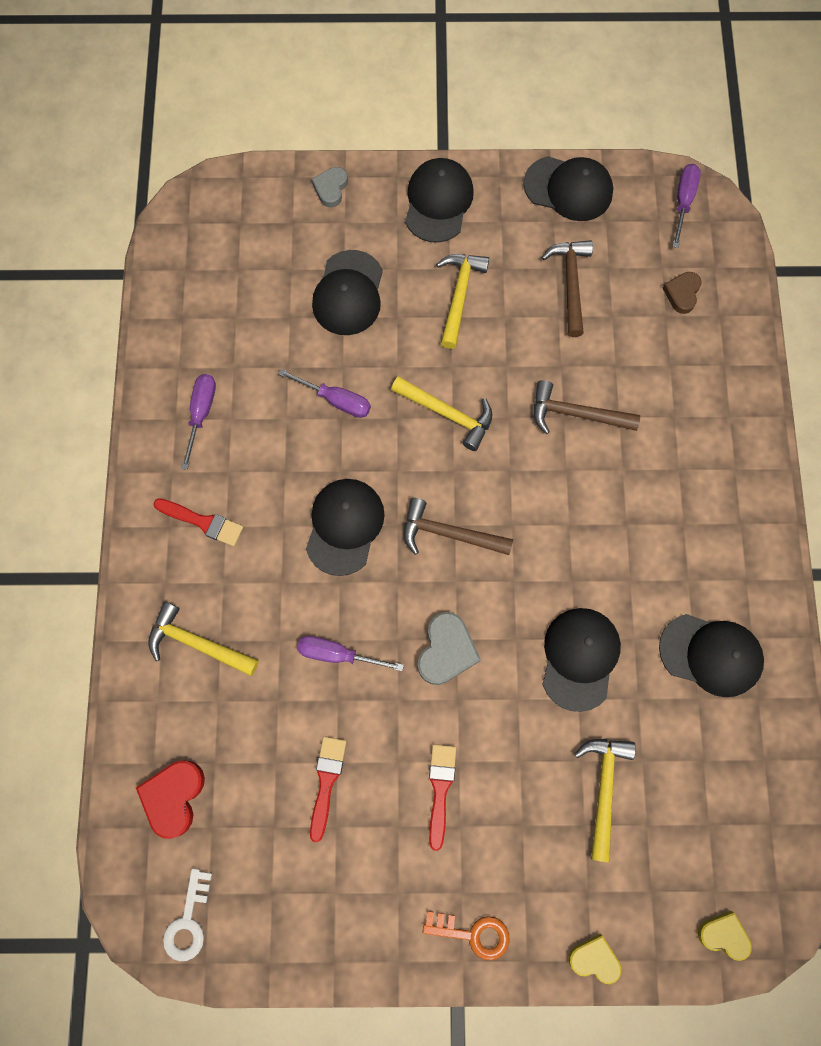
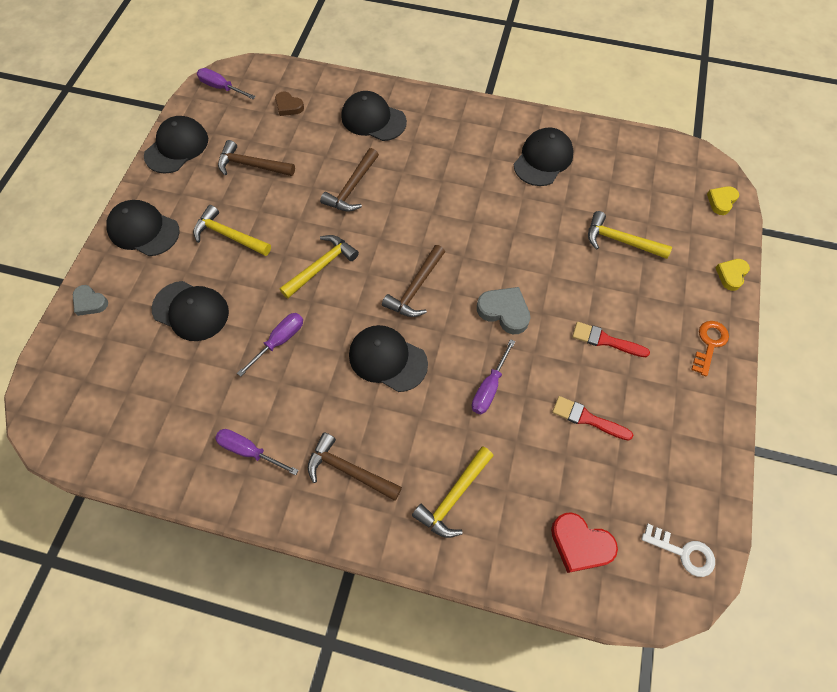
camera: 75 degrees left, 10 degrees down
(203, 522) = (348, 470): red brush -> brown hammer
(579, 658) = (529, 231): black cap -> black cap (373, 119)

